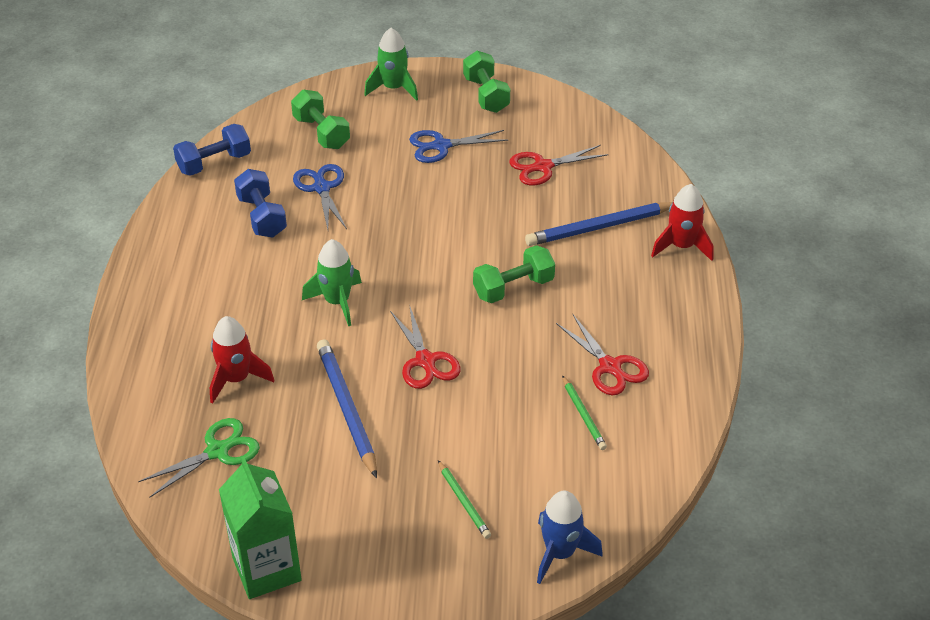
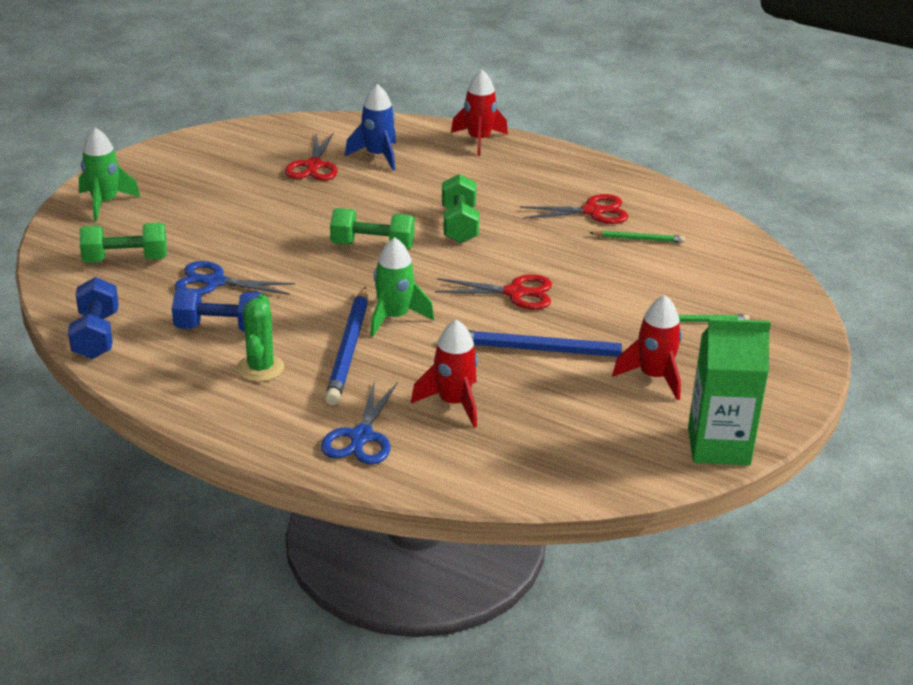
camera: 65 degrees left, 10 degrees down
(217, 451) = (546, 439): green scissors -> none
(222, 258) = (260, 368): none -> green cactus
(349, 494) = (654, 377): none -> red rocket
(441, 146) = (226, 203): blue scissors -> blue scissors (361, 437)
(486, 95) = (178, 161): green dumbbell -> green dumbbell (372, 246)
(560, 553) = (782, 293): blue rocket -> blue rocket (377, 156)
(599, 227) = (420, 165): blue pencil -> blue pencil (349, 349)

